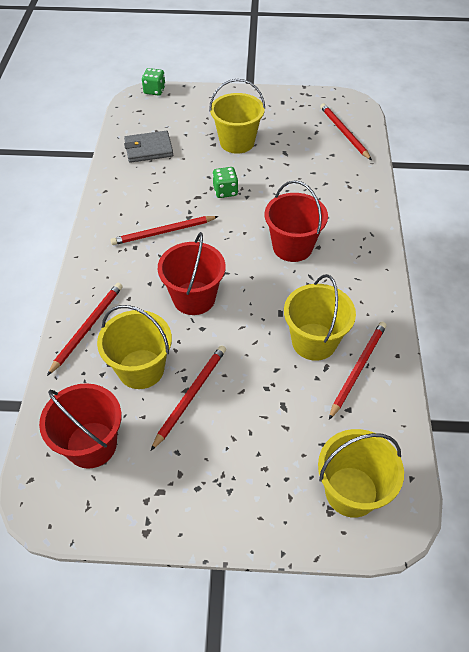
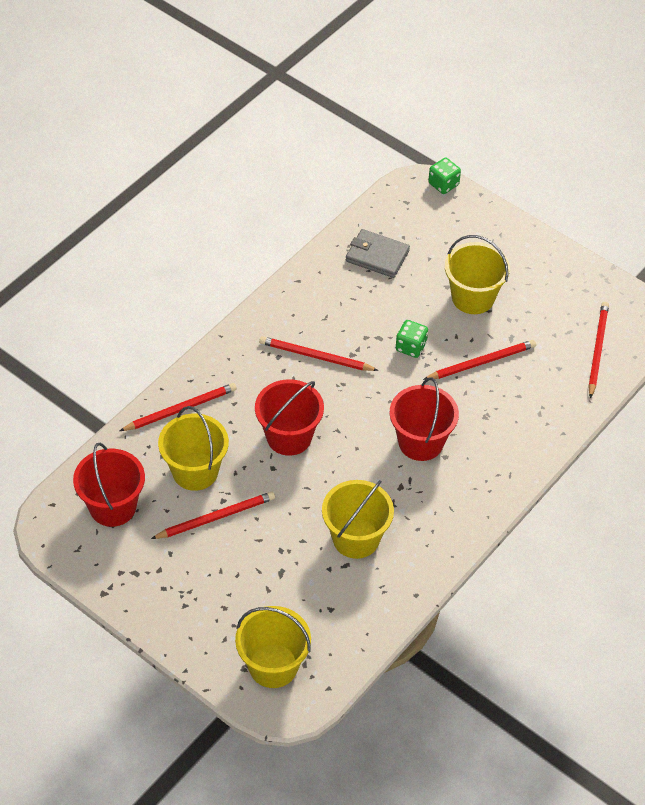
camera: 35 degrees right, 0 degrees up
(358, 369) = (370, 583): red pencil -> red pencil (481, 362)

